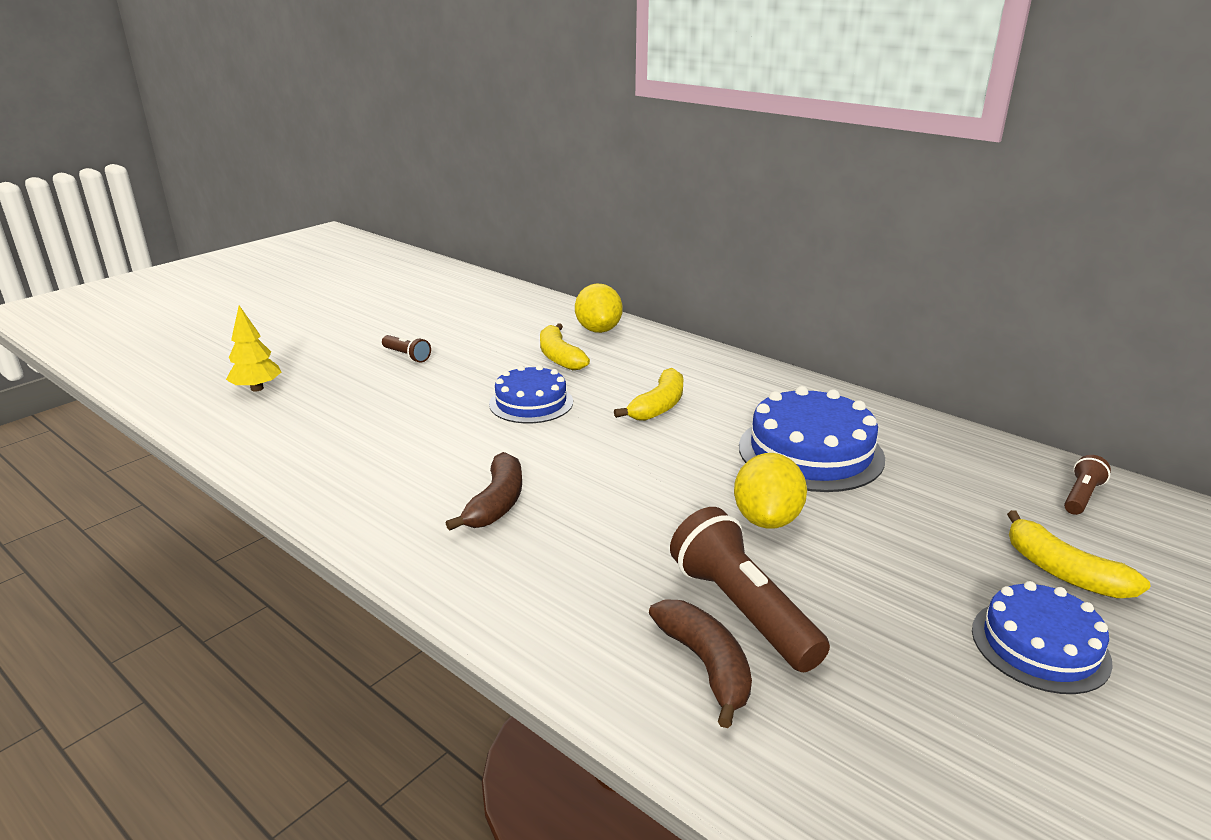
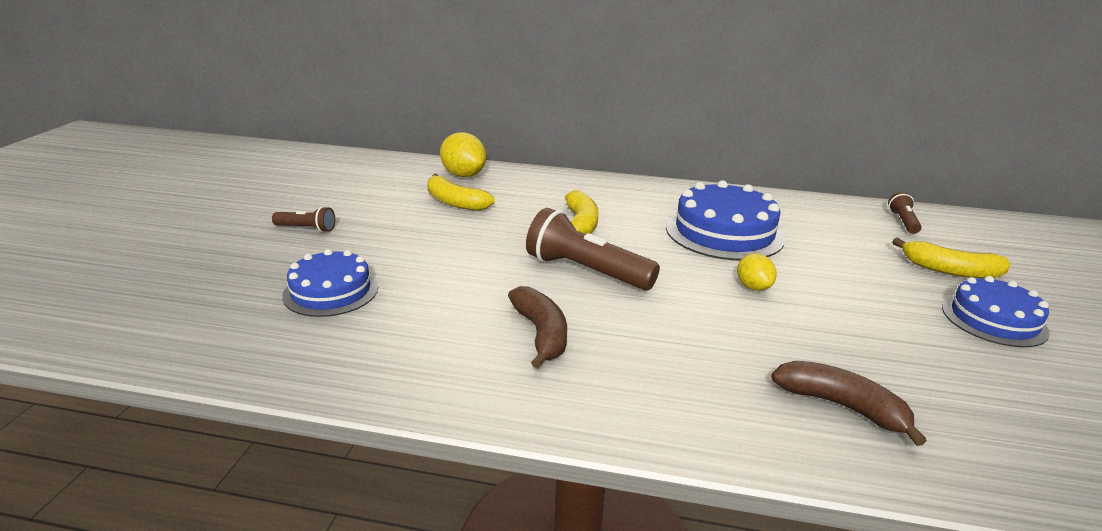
camera: 30 degrees left, 0 degrees up
(257, 388) = (166, 293): yellow tree -> none
(531, 403) = (473, 244): blue cake -> blue cake (331, 291)
(741, 610) = (815, 357): brown flashlight -> brown flashlight (585, 271)
(767, 519) = (753, 287): yellow lemon -> yellow lemon, size x0.60

